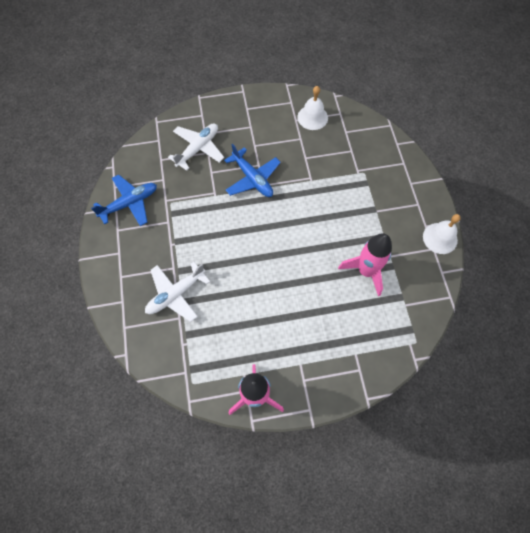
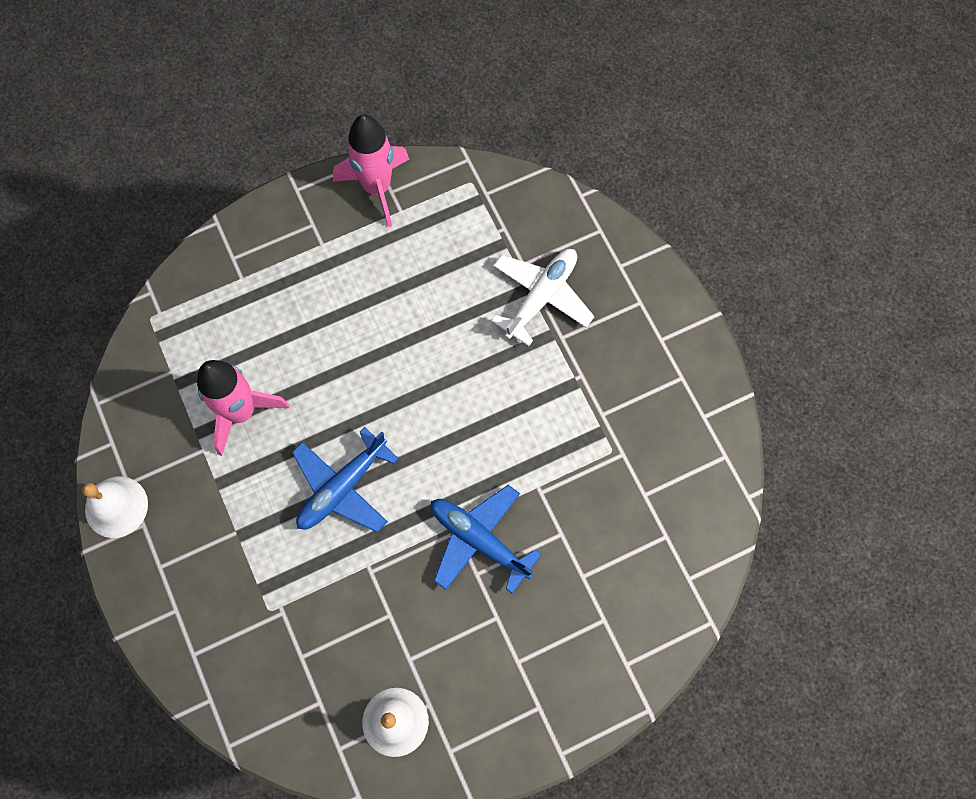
camera: 165 degrees right, 5 degrees up
(129, 203) = (683, 431): blue plane -> blue plane (342, 487)
(198, 149) = (604, 579): white plane -> none

